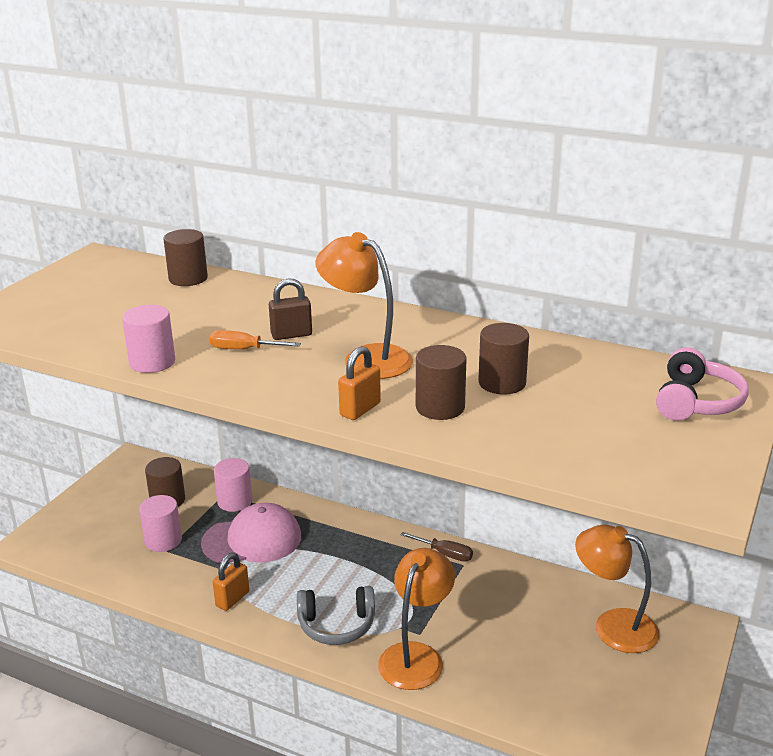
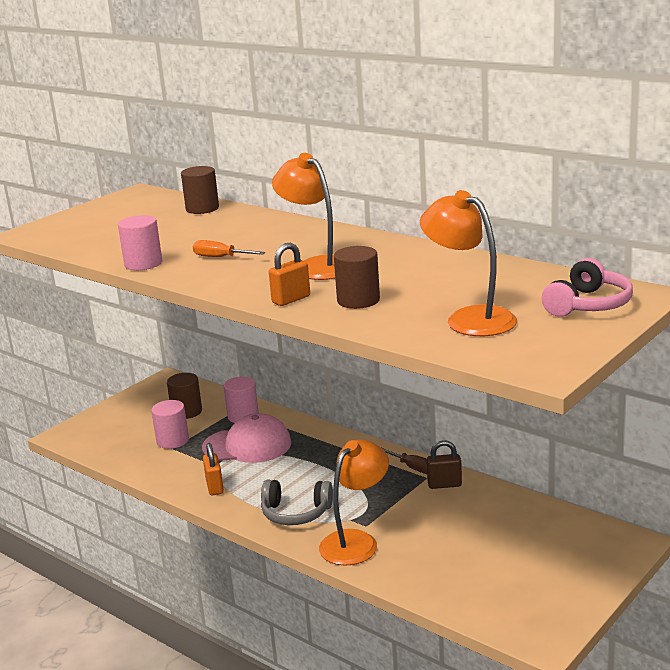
camera: 15 degrees right, 5 degrees down
(232, 599) = (215, 487): orange padlock -> orange padlock turned 60 degrees counterclockwise
(291, 335) = (265, 248): brown padlock -> brown padlock (444, 484)
(502, 383) = (422, 286): brown cylinder -> none
(613, 625) = (547, 534): orange lamp -> orange lamp (470, 318)

